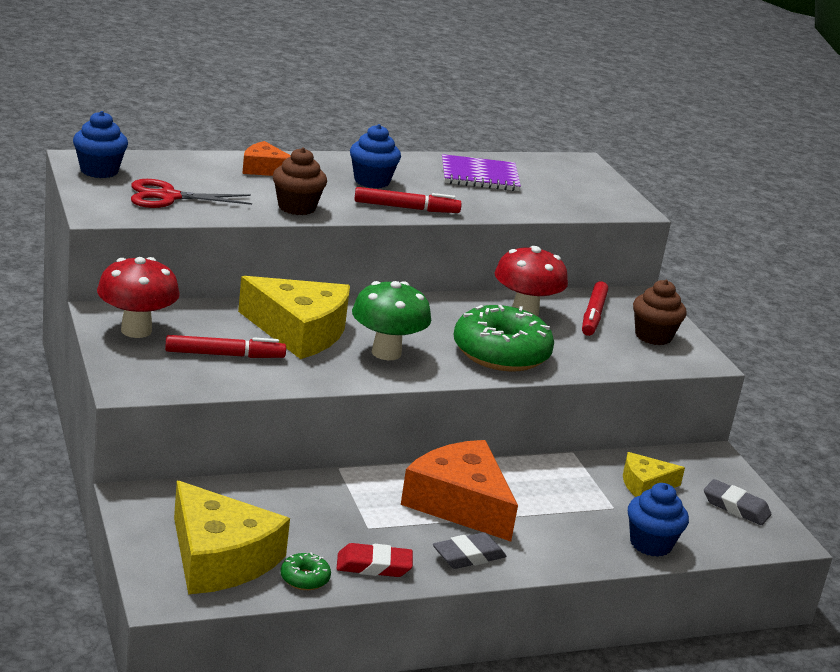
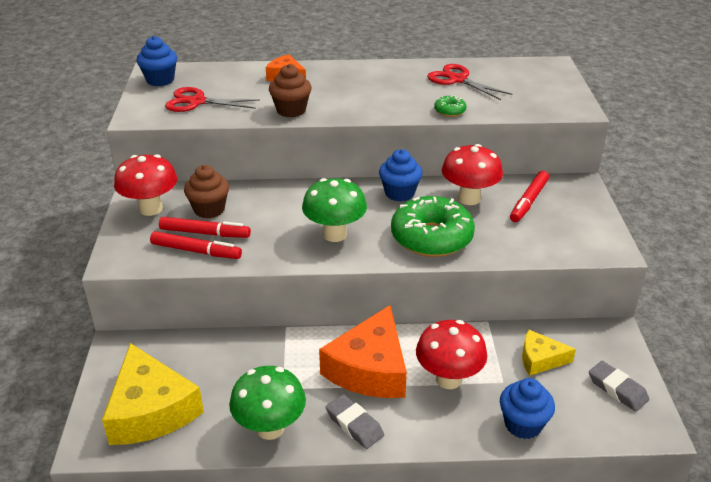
camera: 20 degrees right, 10 degrees up
(299, 331) = (275, 212): yellow cheese -> none
(305, 578) = (208, 437): green donut -> green donut (449, 111)
(372, 181) = (365, 86): blue cupcake -> blue cupcake (399, 193)
(374, 566) = (270, 428): red eraser -> green mushroom
(406, 208) = (380, 110): red marker -> red marker (196, 251)
(460, 503) = (369, 368): orange cheese -> orange cheese turned 135 degrees counterclockwise
(468, 556) = (354, 424): grey eraser -> grey eraser turned 60 degrees clockwise
(479, 176) = (457, 80): purple notebook -> red scissors
(553, 508) = (448, 379): none -> red mushroom
(653, 336) = (575, 223): brown cupcake -> brown cupcake (209, 209)

